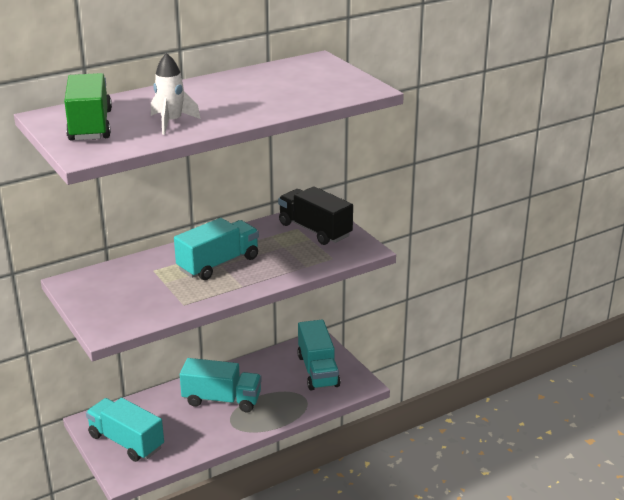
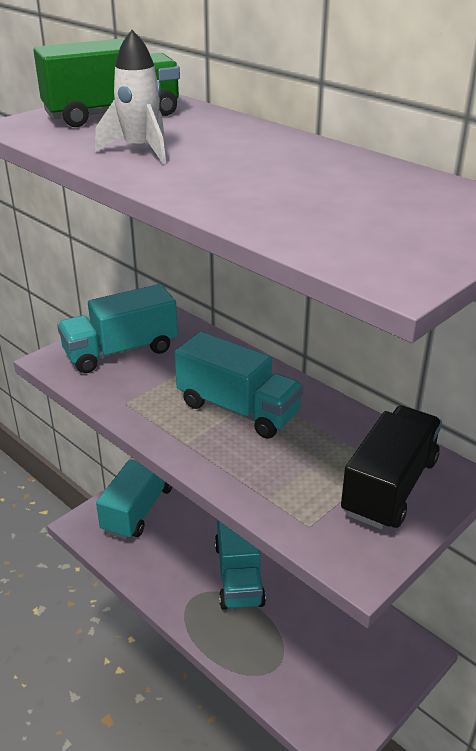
camera: 75 degrees right, 5 degrees up
(318, 370) = (345, 669): turquoise truck -> turquoise truck (121, 351)

